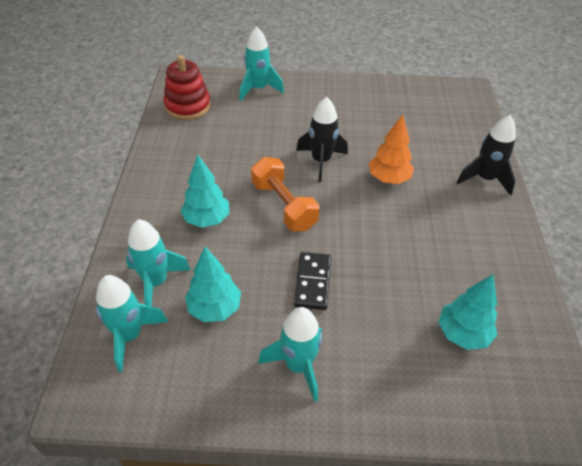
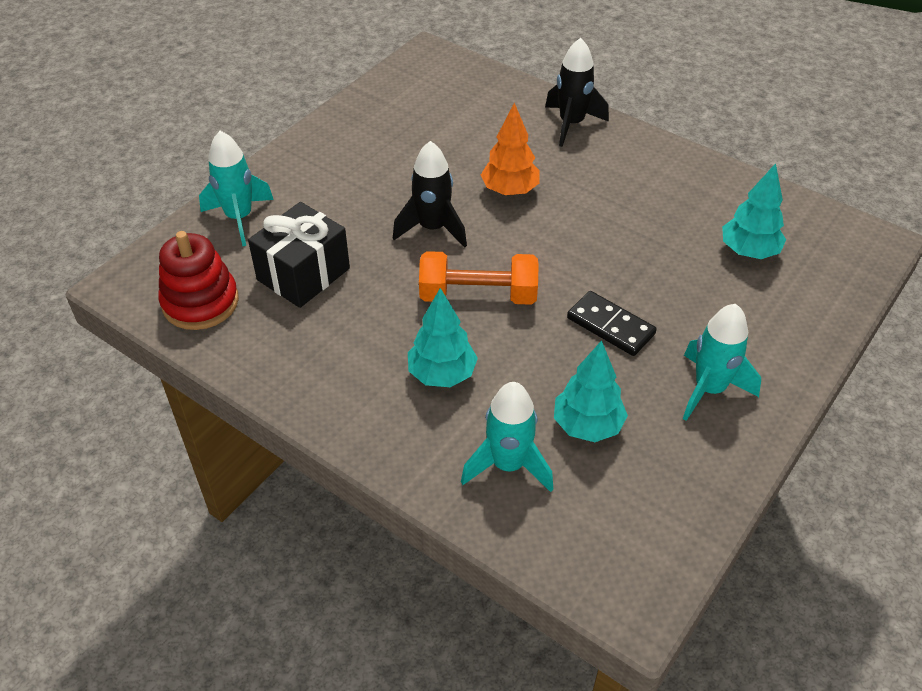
camera: 55 degrees left, 0 degrees up
(130, 335) = (573, 521): turquoise rocket -> none
(238, 130) = (303, 274): none -> black gift

